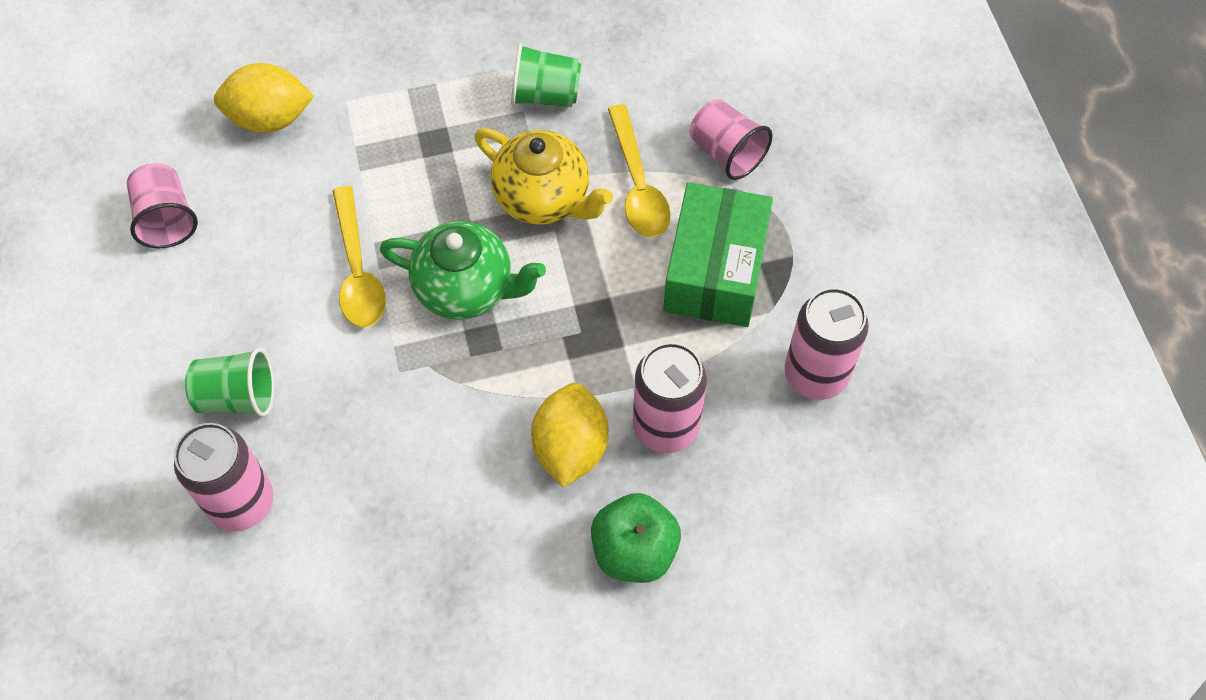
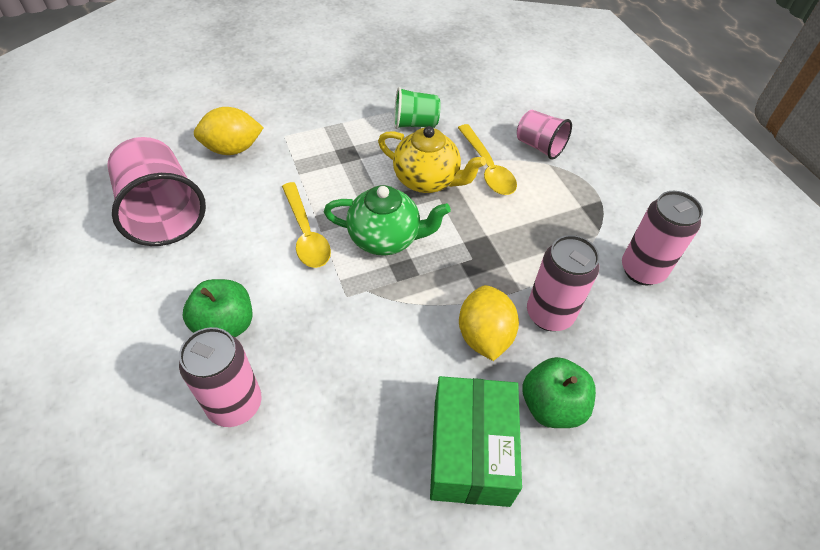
camera: 10 degrees left, 10 degrees down
(166, 219) = (163, 213): pink cup -> pink cup, size x1.78
(237, 396) = (225, 325): green cup -> green apple
(715, 271) = (553, 213): green box -> green box (471, 451)

